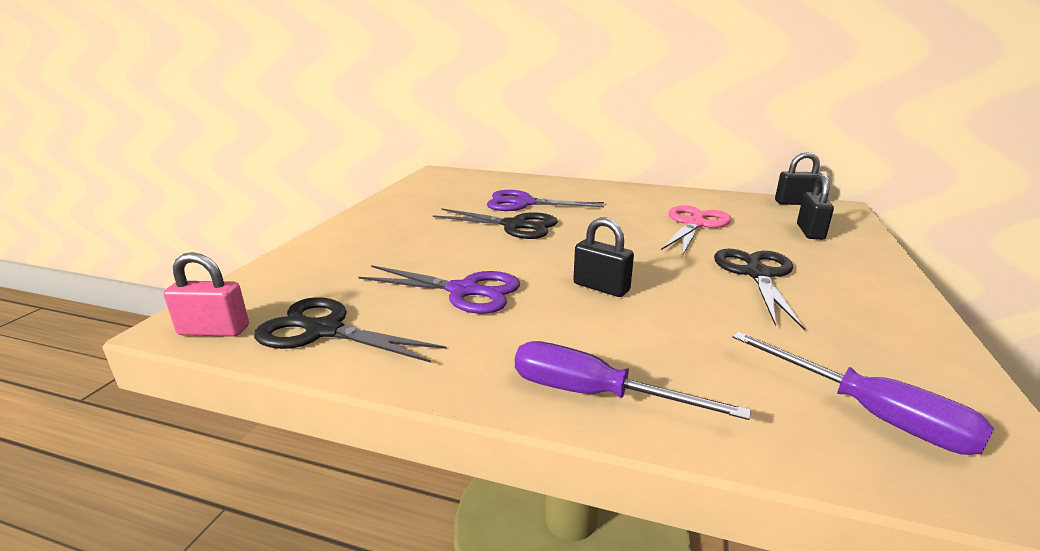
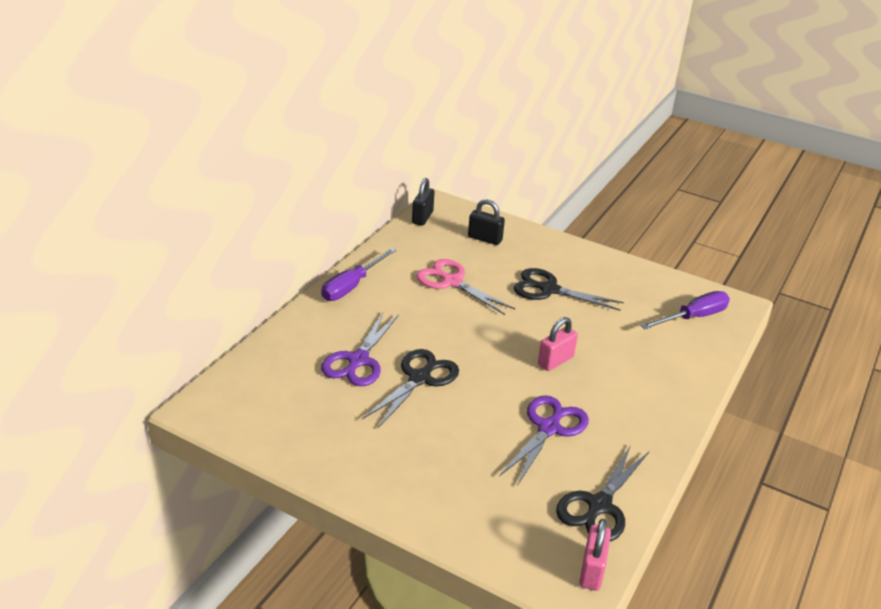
camera: 80 degrees left, 10 degrees up
(594, 394) = (677, 396): purple screwdriver -> purple screwdriver (352, 286)
(601, 287) = (555, 361): black padlock -> pink padlock

